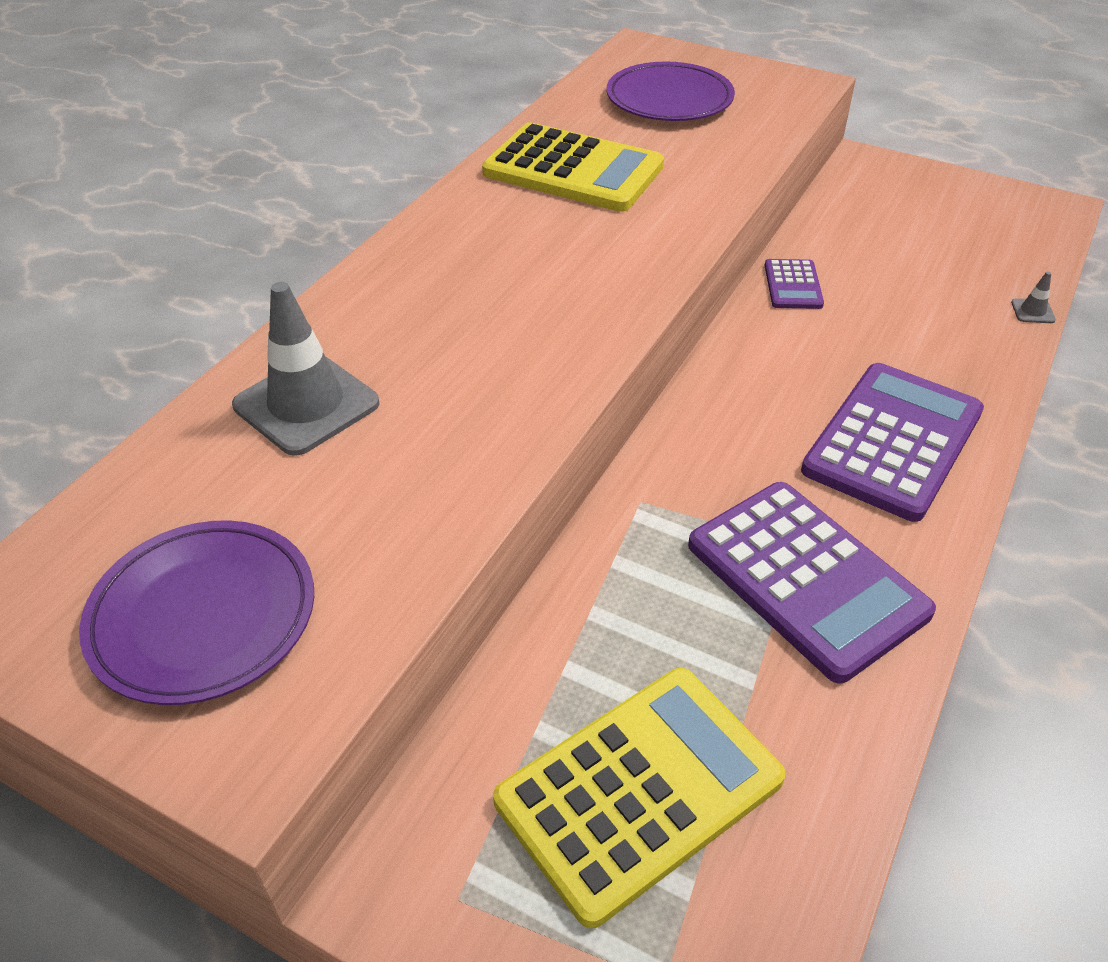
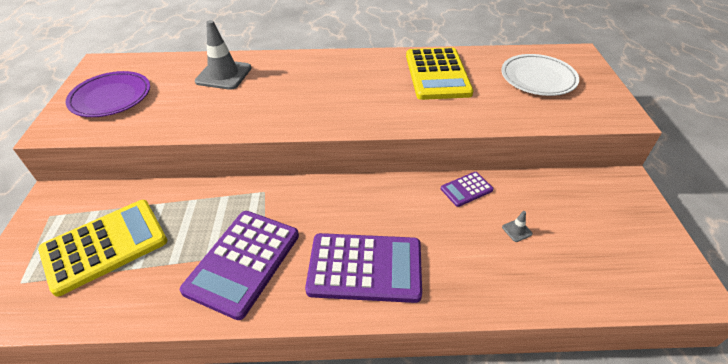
camera: 60 degrees right, 0 degrees up
(639, 790) = (105, 246): yellow calculator -> yellow calculator turned 60 degrees counterclockwise
(669, 99) = (538, 78): purple plate -> white plate
(1032, 311) = (548, 306): grey traffic cone -> grey traffic cone (517, 230)

